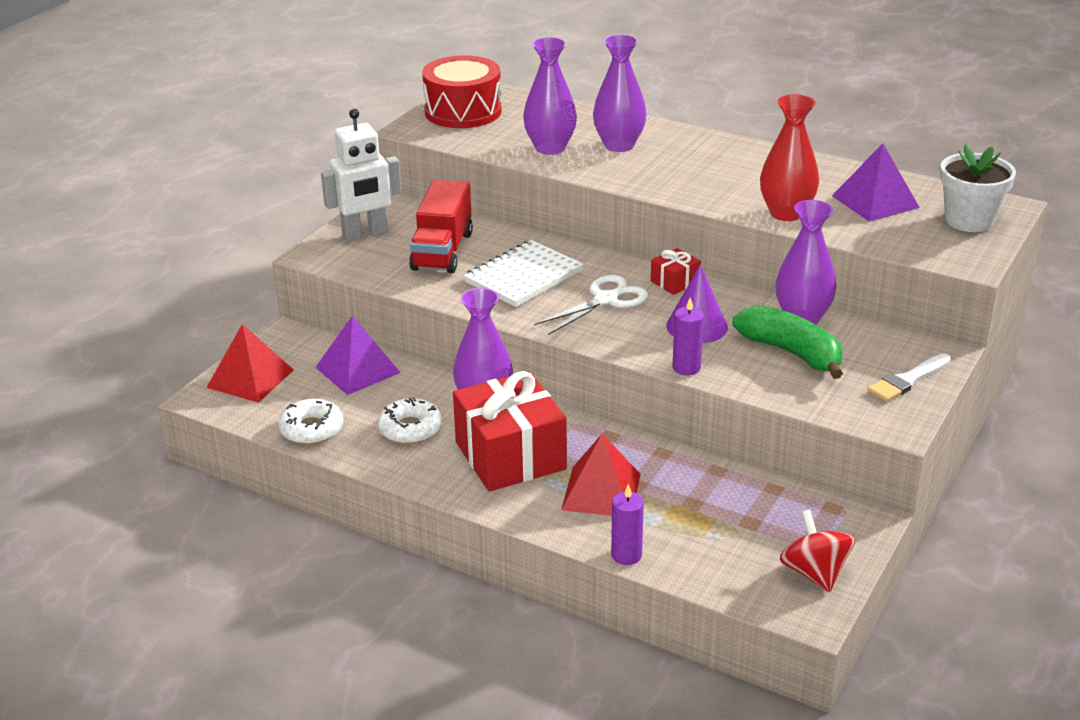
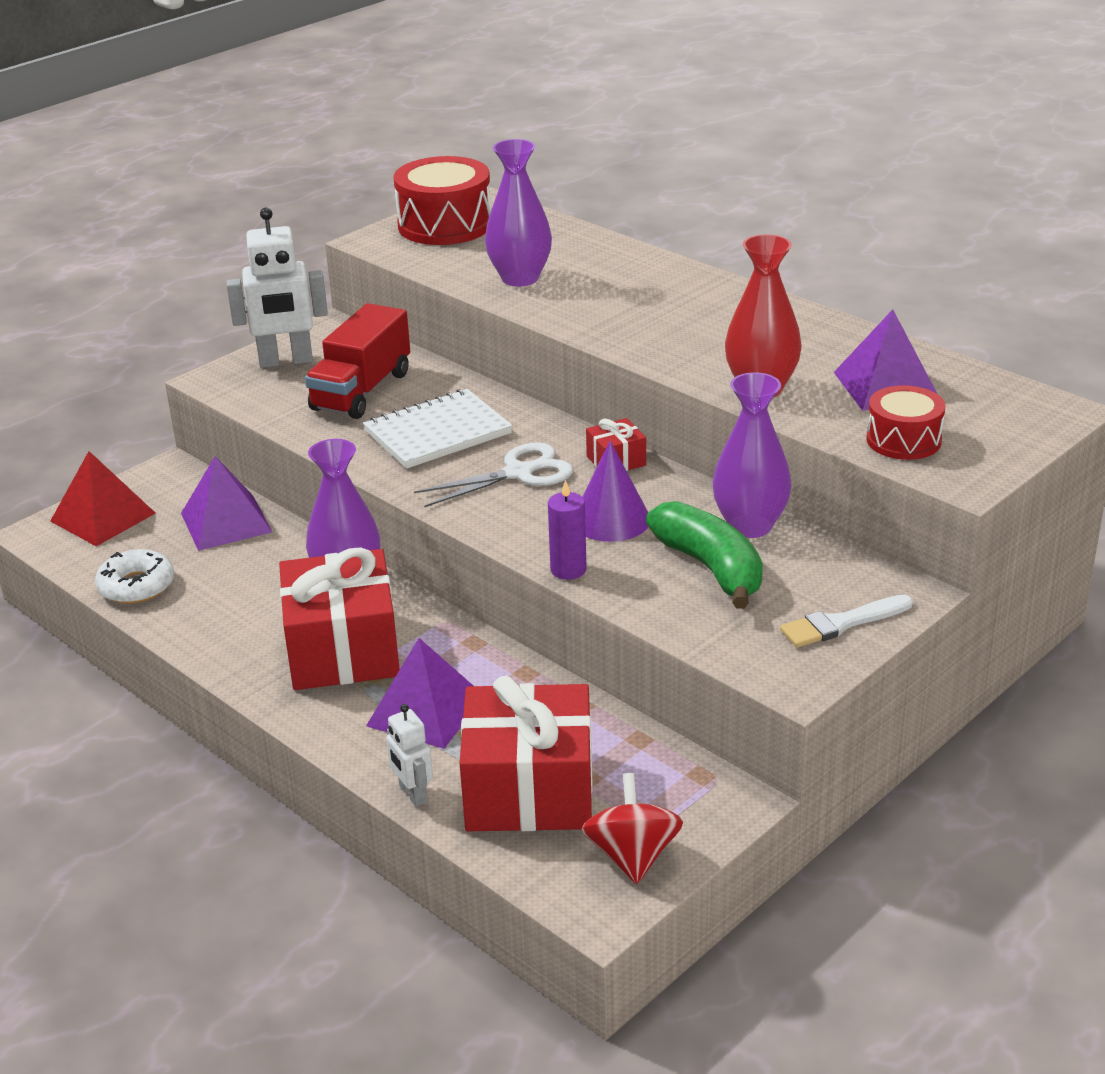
camera: 15 degrees right, 0 degrees up
(410, 429) = (246, 601): white donut -> none
(601, 491) = (425, 710): red pyramid -> purple pyramid
(619, 145) = (605, 283): purple vase -> none
(626, 555) = (413, 794): purple candle -> white robot
(713, 538) = (529, 790): none -> red gift
(911, 240) = (903, 440): none -> red drum
(969, 220) = (996, 423): white flower pot -> none

